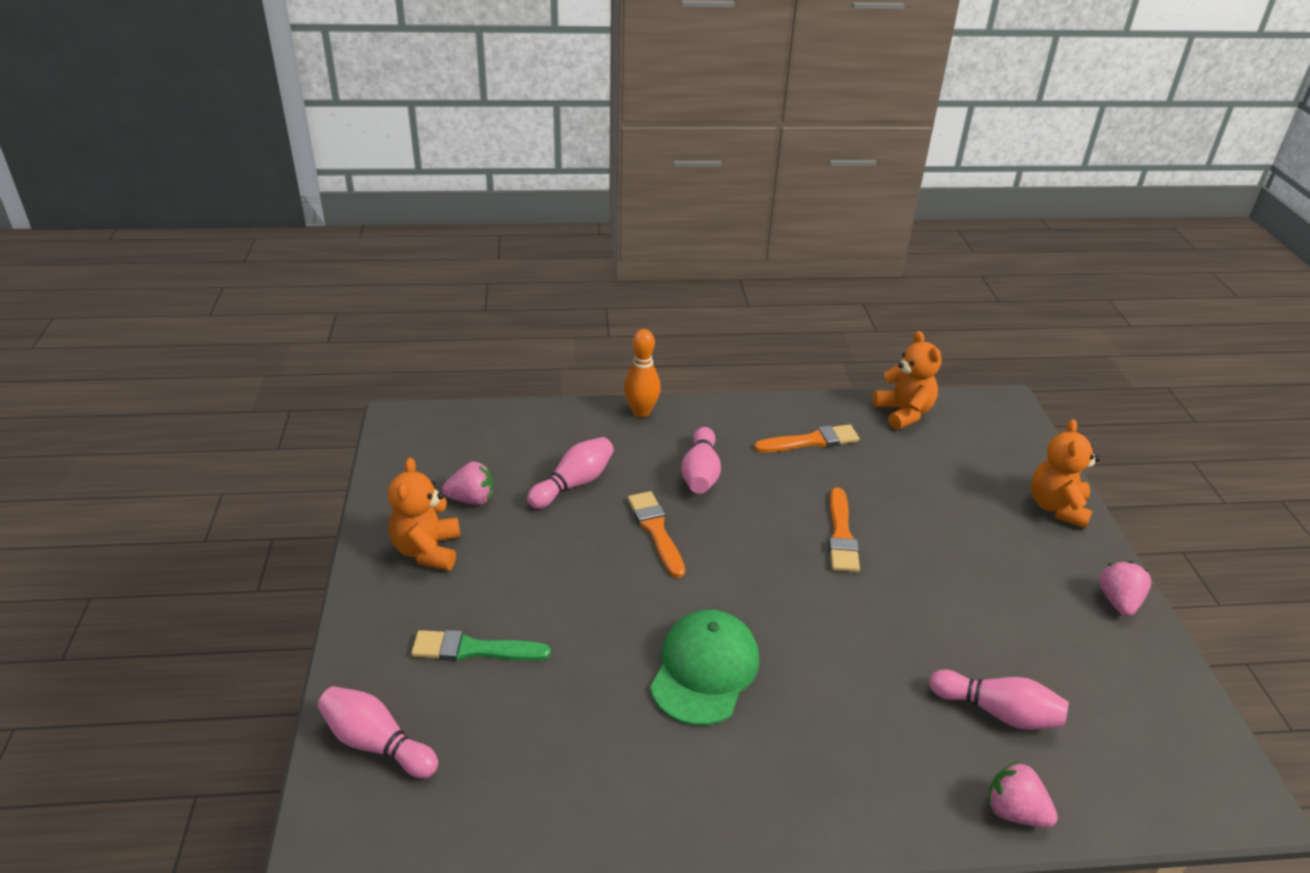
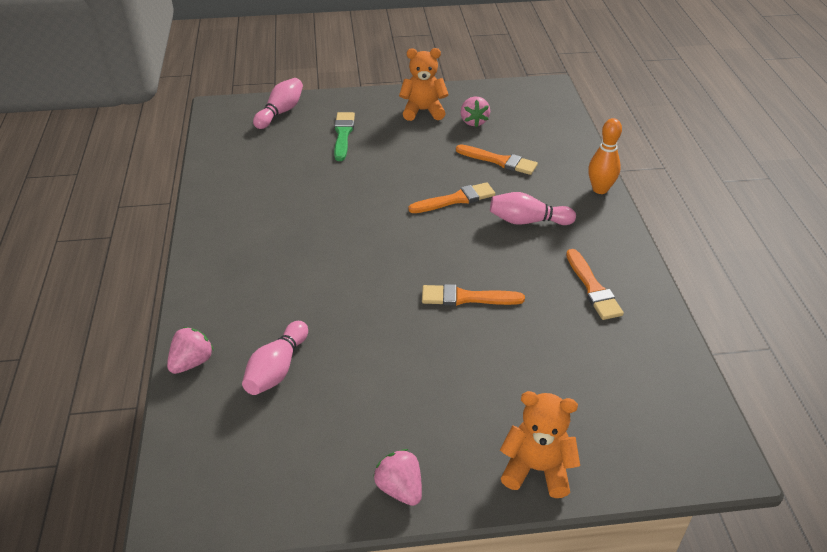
camera: 90 degrees right, 5 degrees up
(573, 484) = (499, 161): pink bowling pin -> orange brush
(704, 670) = (324, 222): green cap -> none
(904, 413) = (666, 361): orange teddy bear -> none
(1118, 601) = (400, 488): pink strawberry -> pink strawberry turned 135 degrees counterclockwise

